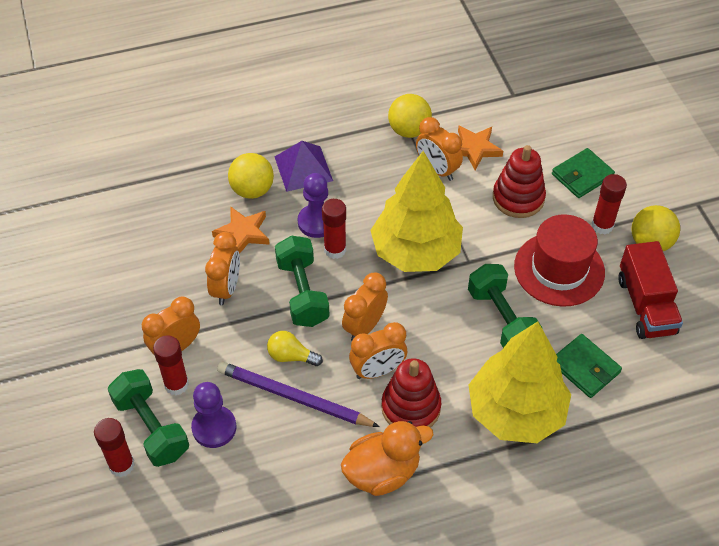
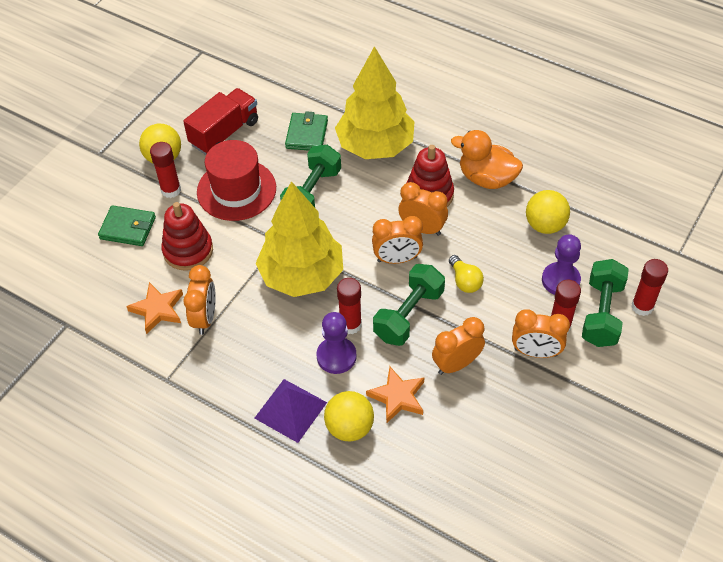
camera: 130 degrees left, 0 degrees up
(294, 397) = (491, 256): purple pencil -> none
(409, 130) = (176, 367): yellow ball -> yellow ball (545, 225)

